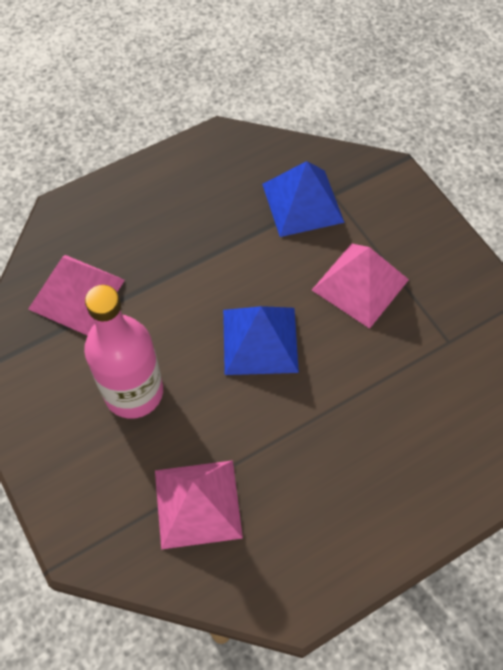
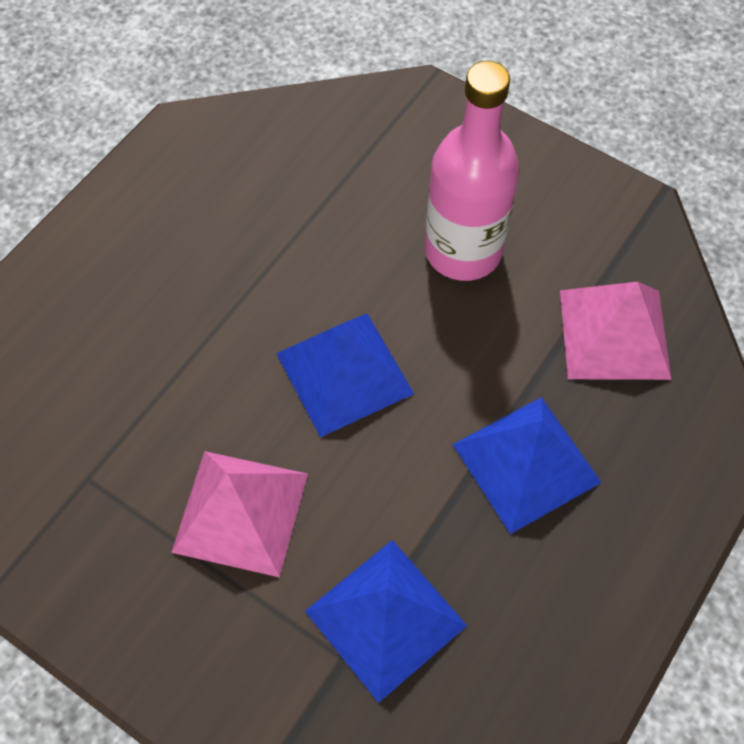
camera: 155 degrees right, 0 degrees up
(181, 244) = (526, 463): none -> blue pyramid
(198, 503) = (324, 174): pink pyramid -> none

